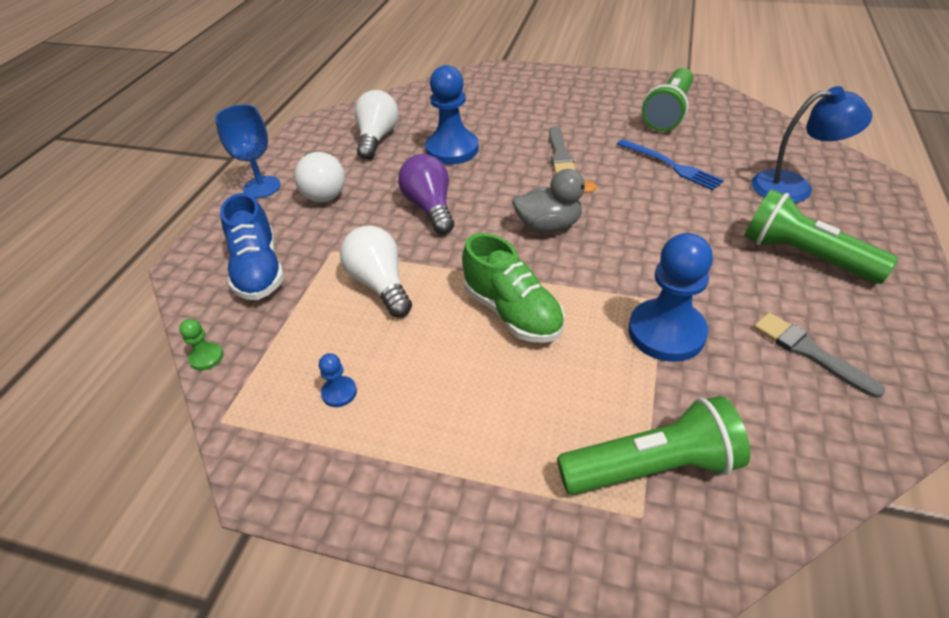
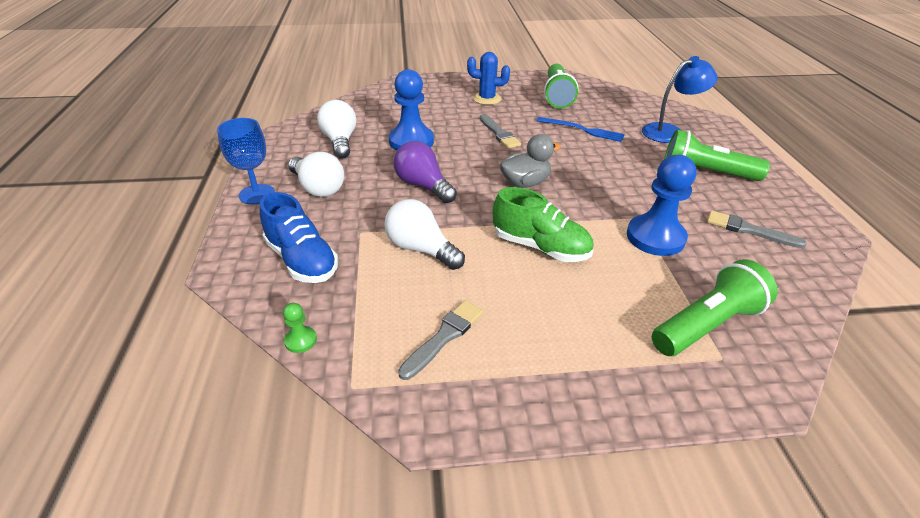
camera: 25 degrees left, 5 degrees down
(339, 392) = (444, 337): blue pawn -> grey brush
(575, 106) = (487, 99): none -> blue cactus

